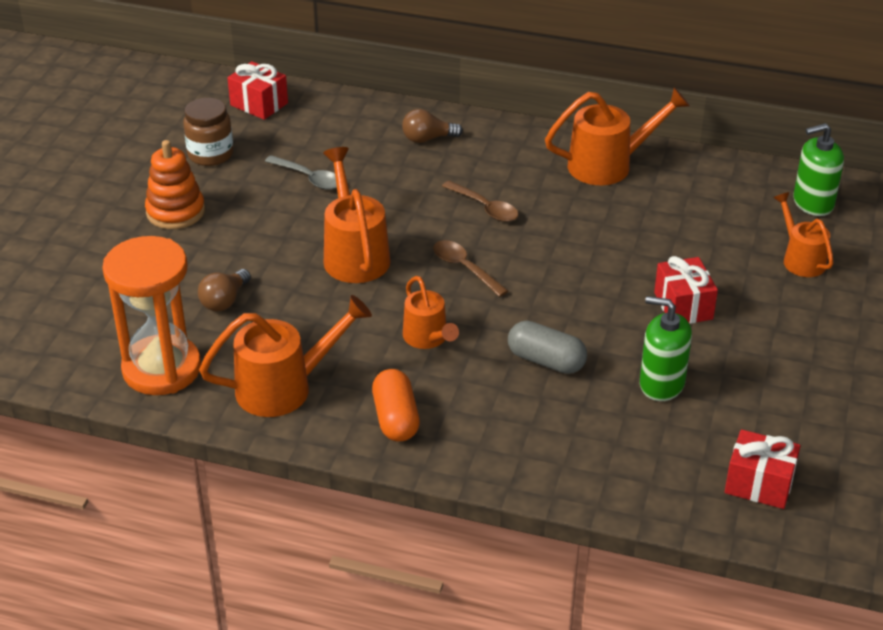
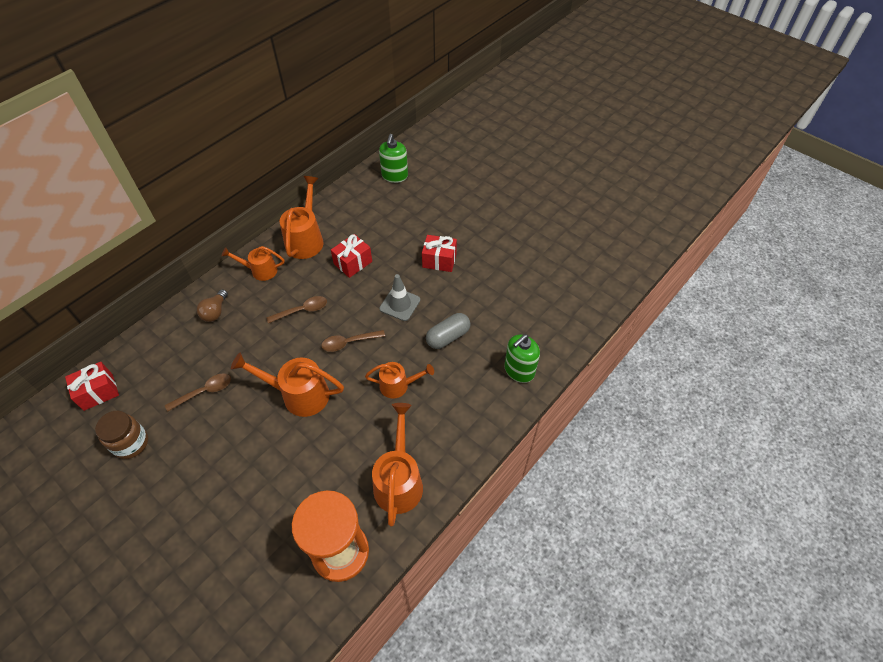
camera: 65 degrees left, 15 degrees up
(175, 212) = (179, 488): orange stacking toy -> none
(224, 301) = (296, 488): brown light bulb -> none
(309, 178) = (204, 391): grey spoon -> brown spoon
(395, 419) = (456, 429): orange capsule -> none
(567, 293) = (400, 304): none -> grey traffic cone
(661, 384) = (491, 295): green soap dispenser -> green soap dispenser (519, 370)
(759, 484) = (576, 289): red gift -> red gift (353, 263)
(800, 259) = (432, 200): orange watering can -> orange watering can (260, 270)

